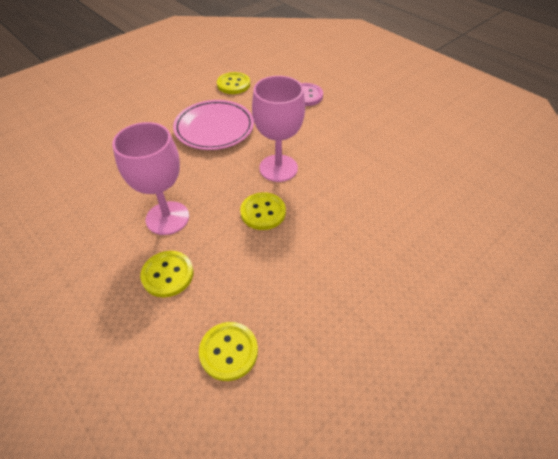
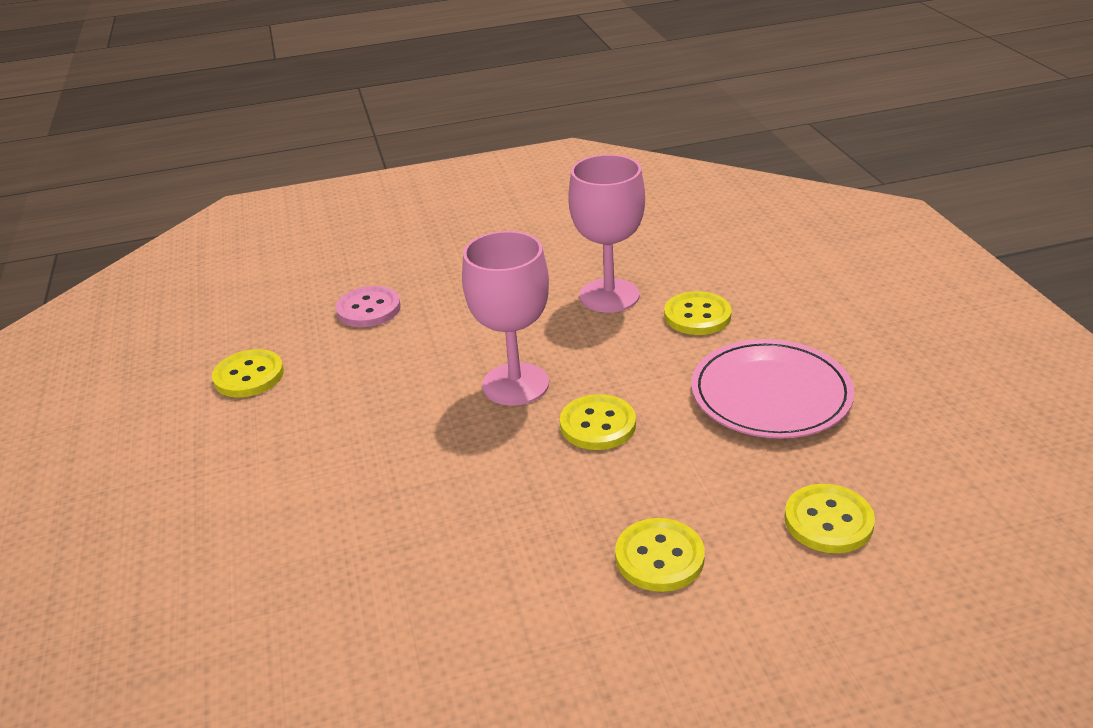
camera: 60 degrees left, 15 degrees down
(167, 218) = (534, 533): pink goblet -> pink goblet (609, 296)
(214, 127) = (350, 428): pink plate -> pink plate (770, 394)
(396, 222) = (697, 316): none -> yellow button

